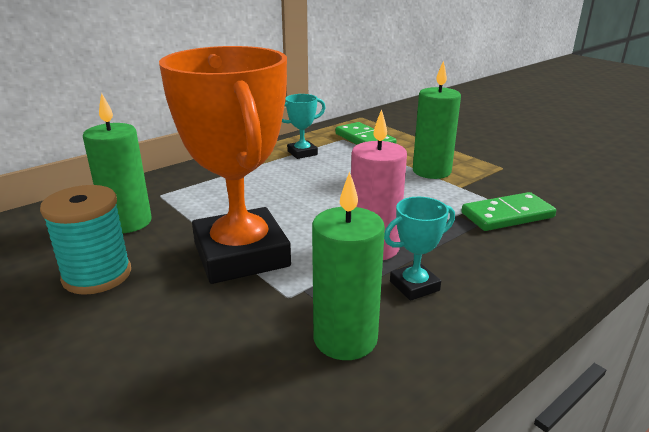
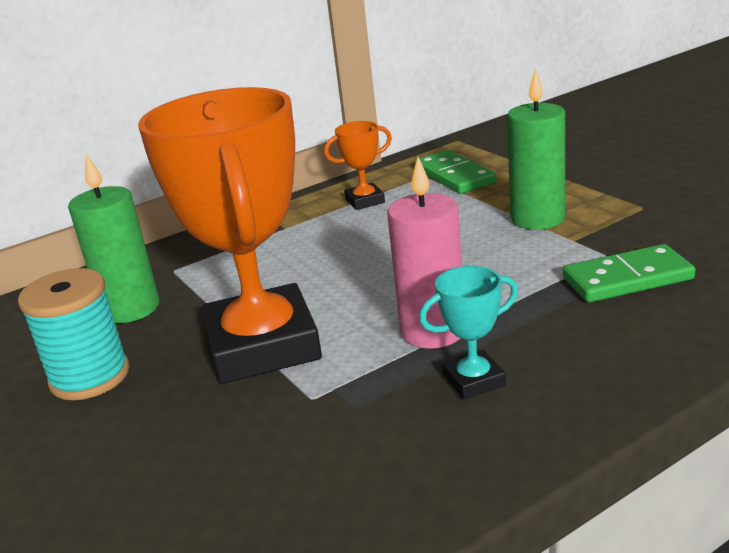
camera: 10 degrees right, 0 degrees up
(302, 153) = (365, 201): turquoise trophy -> orange trophy
(345, 339) = (371, 448): green candle -> none

